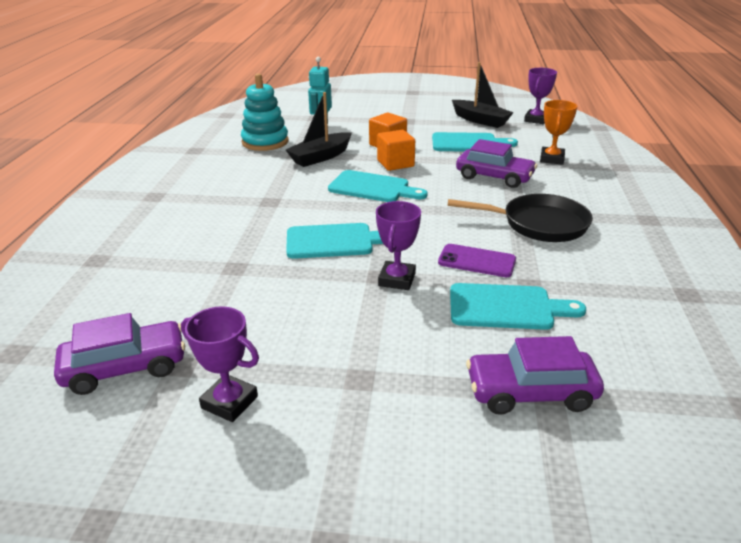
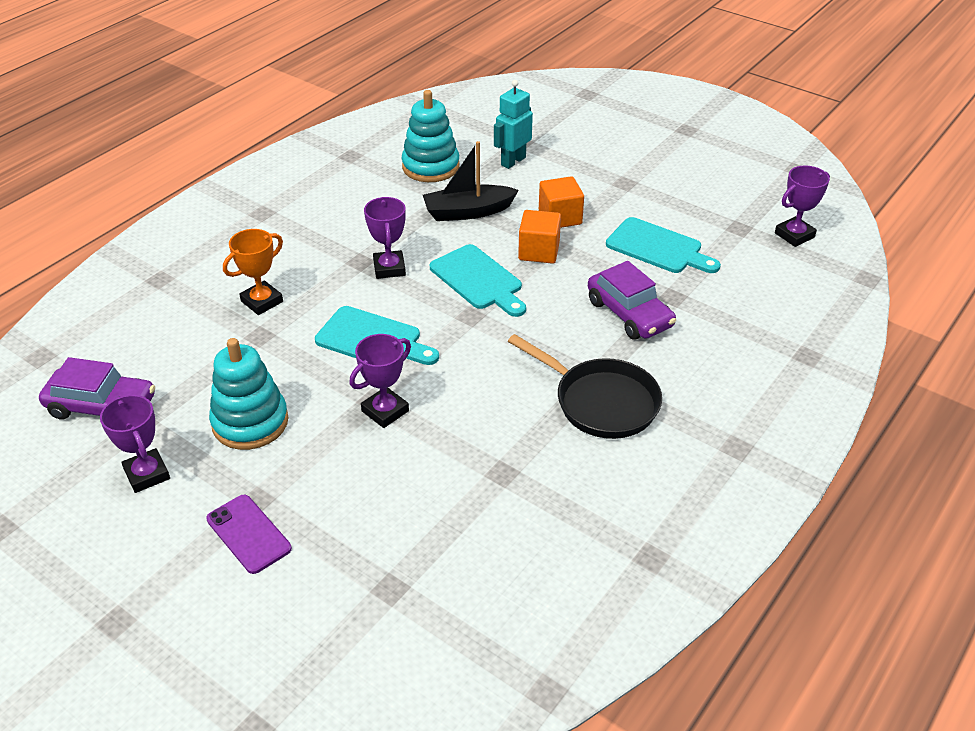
camera: 30 degrees right, 10 degrees up
(291, 326) = (250, 422): none -> turquoise stacking toy
(298, 199) = (389, 268): none -> purple trophy
(477, 261) = (482, 422): purple phone -> purple phone (248, 534)
(480, 120) = (718, 212): black boat -> none
(506, 307) = (451, 488): turquoise cutting board -> none
(530, 392) = (376, 581): purple car -> none
(552, 159) = (733, 311): orange trophy -> orange trophy (262, 301)

